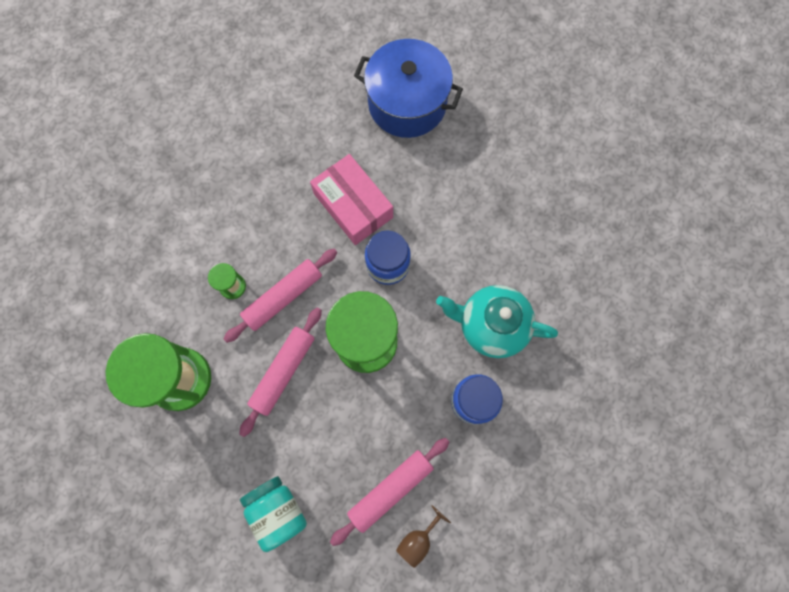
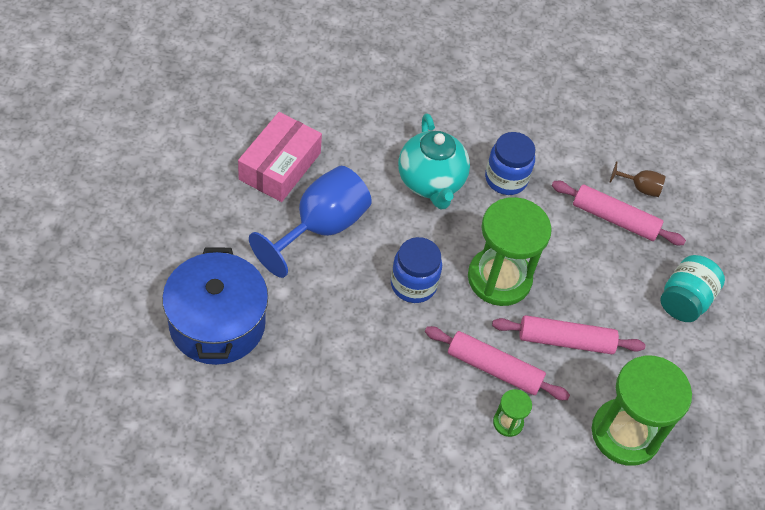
camera: 120 degrees left, 20 degrees down
(353, 205) = (364, 337): pink box -> pink box (280, 166)
(472, 210) = (321, 227): none -> blue goblet

